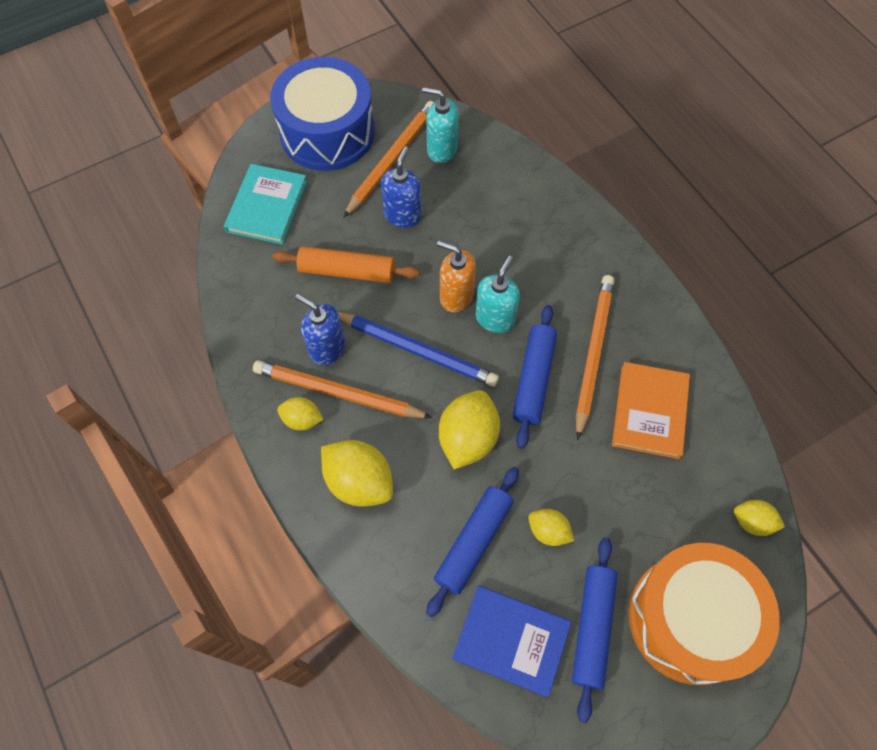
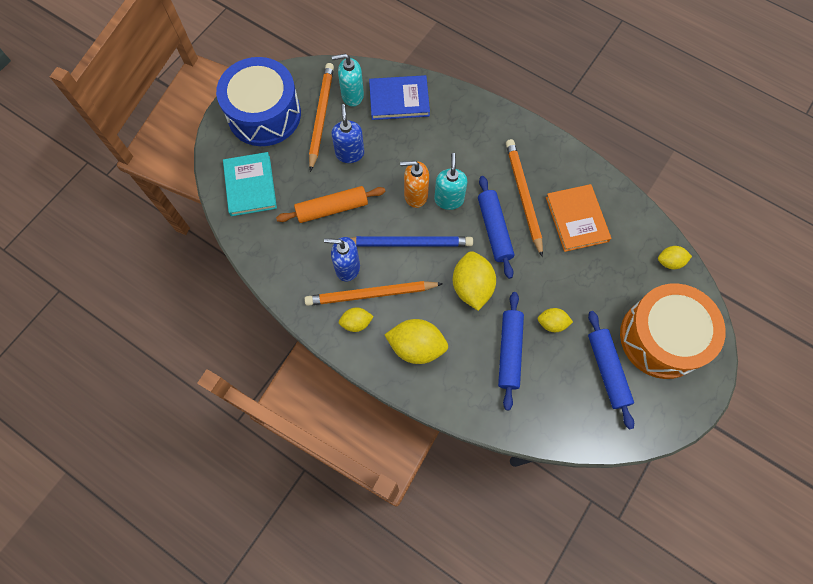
camera: 25 degrees left, 5 degrees up
(511, 640) = (563, 401): blue book -> blue book (399, 99)

